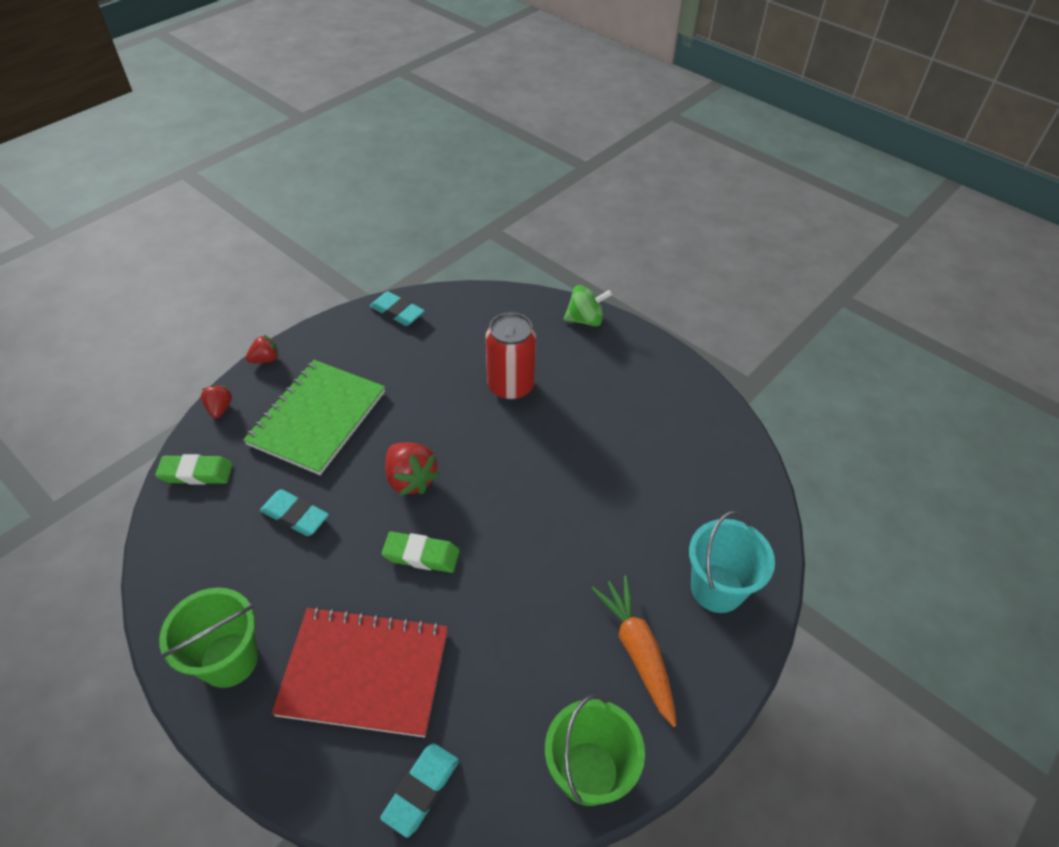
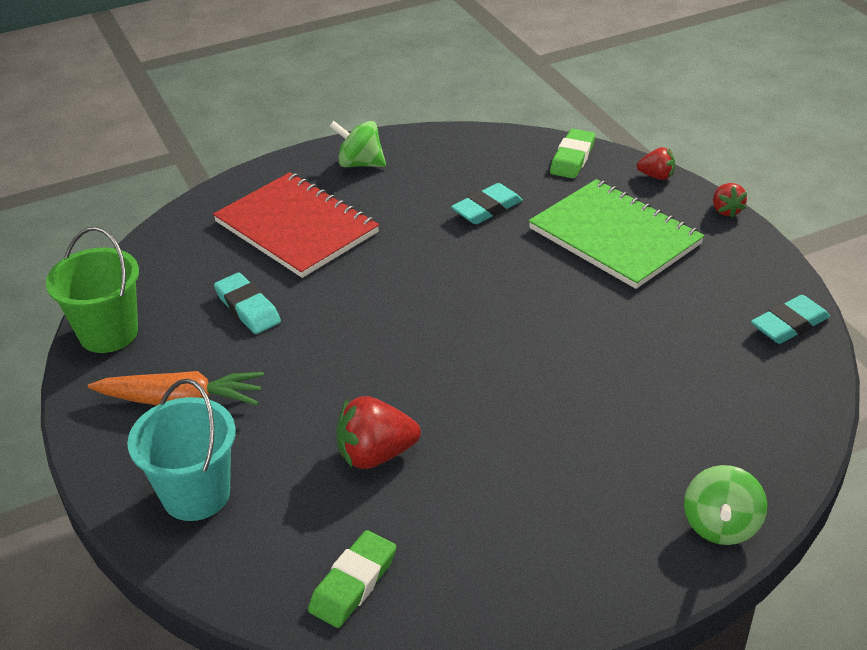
camera: 115 degrees right, 10 degrees down
(229, 659) = (360, 164): green bucket -> green spinning top
(364, 672) = (296, 227): red notebook -> red notebook turned 75 degrees counterclockwise
(411, 479) = (492, 288): red strawberry -> red strawberry (376, 455)
(421, 555) = (391, 278): green eraser -> green eraser (353, 583)
(421, 790) = (177, 241): turquoise eraser -> turquoise eraser (248, 308)
(511, 386) = (604, 401): red can -> none

